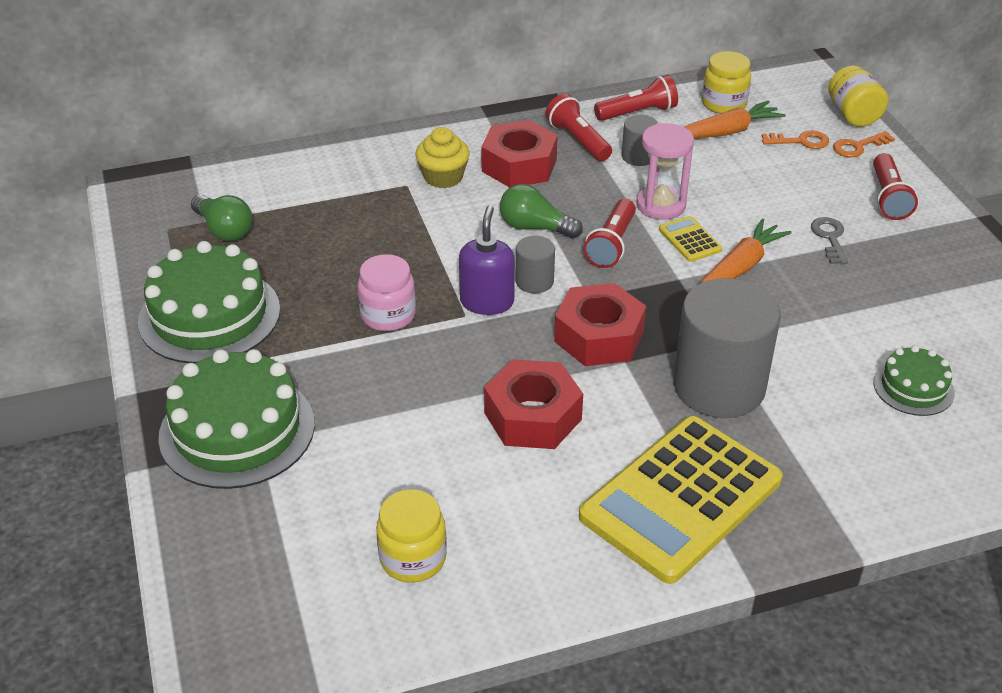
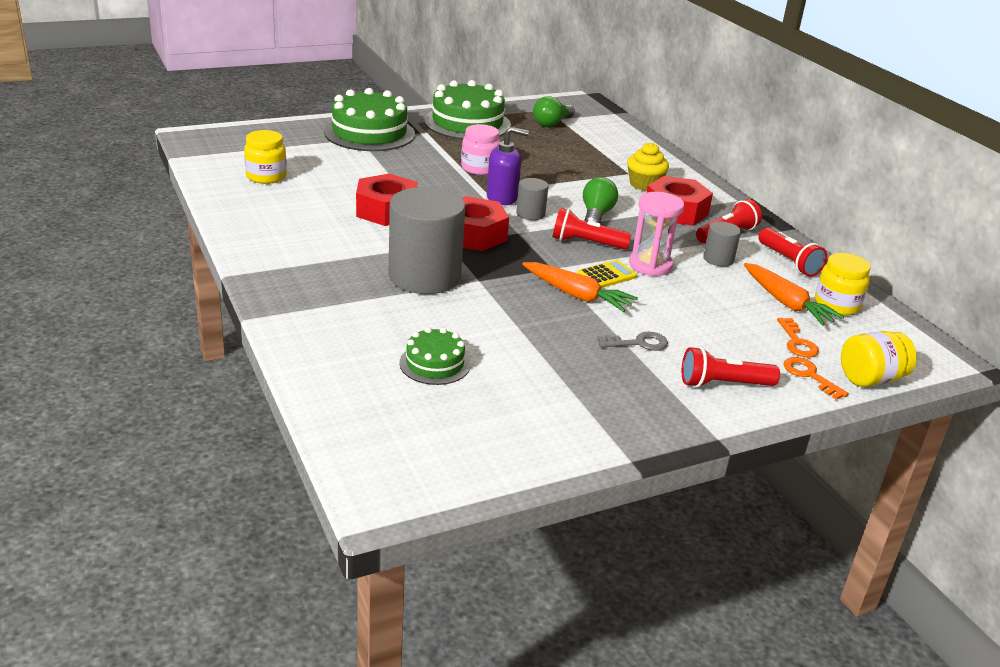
camera: 80 degrees right, 10 degrees down
(681, 499) = (308, 256): yellow calculator -> none

